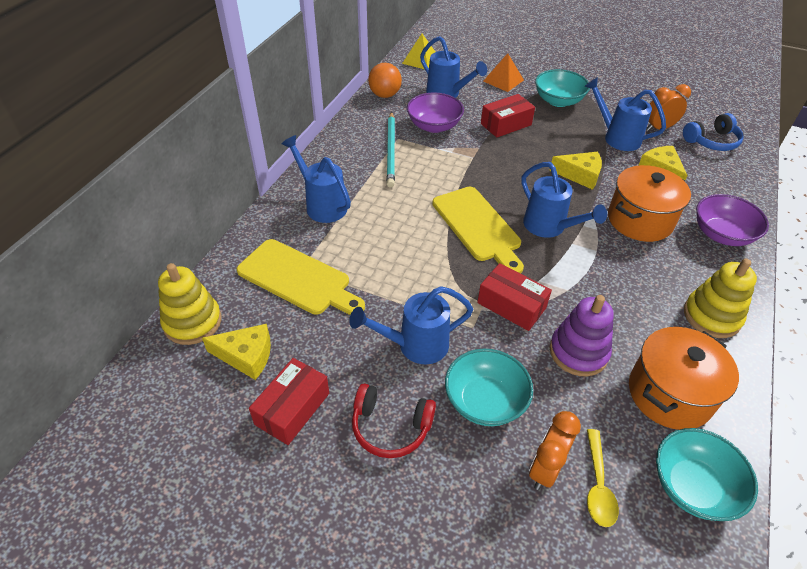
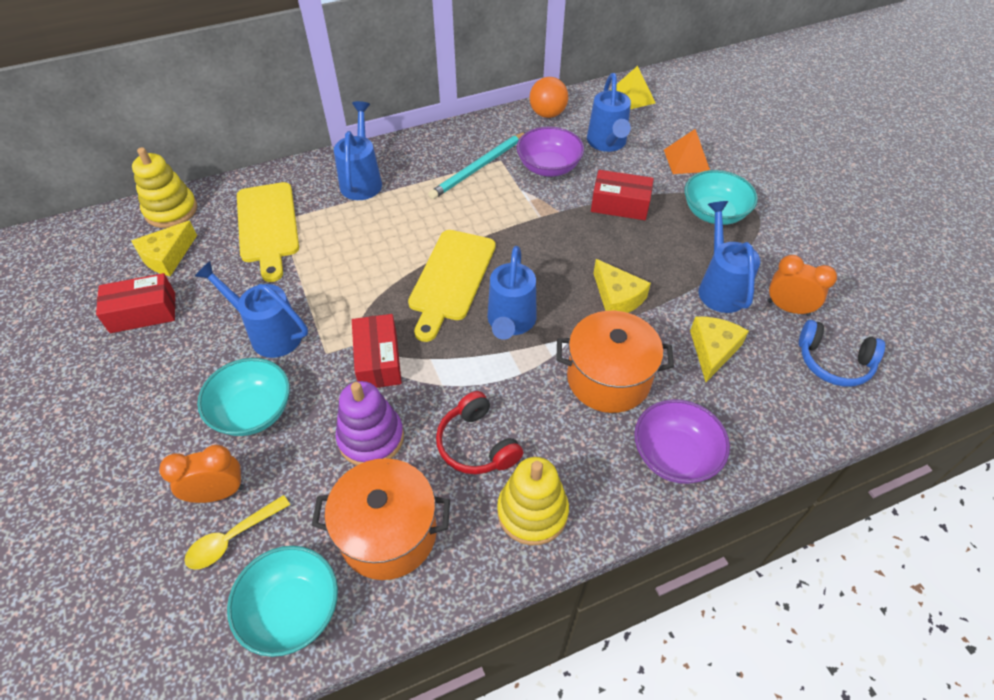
camera: 45 degrees right, 5 degrees up
(246, 356) = (167, 256): yellow cheese -> yellow cheese turned 75 degrees clockwise
(390, 427) = (175, 374): red headphones -> red headphones (477, 444)

